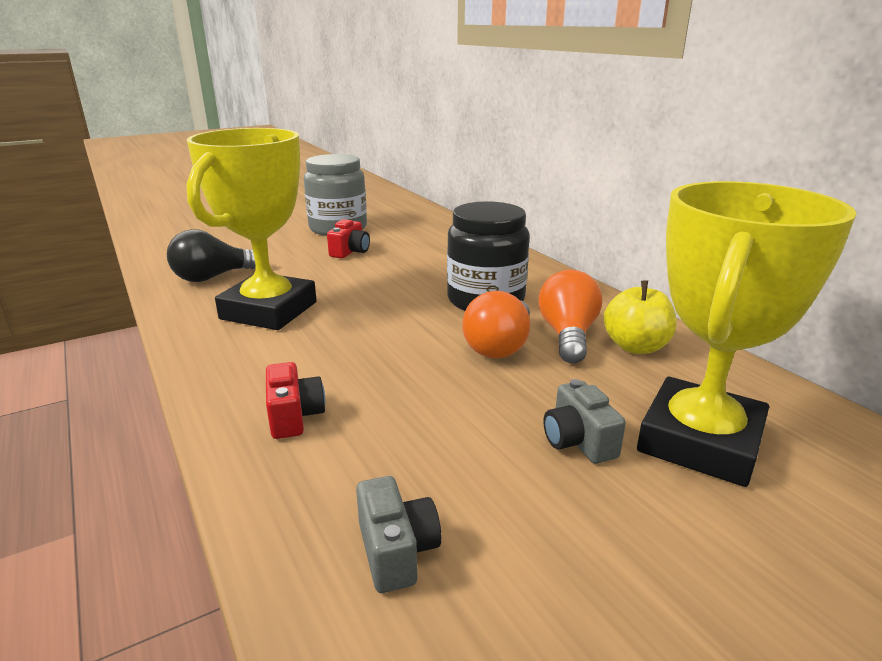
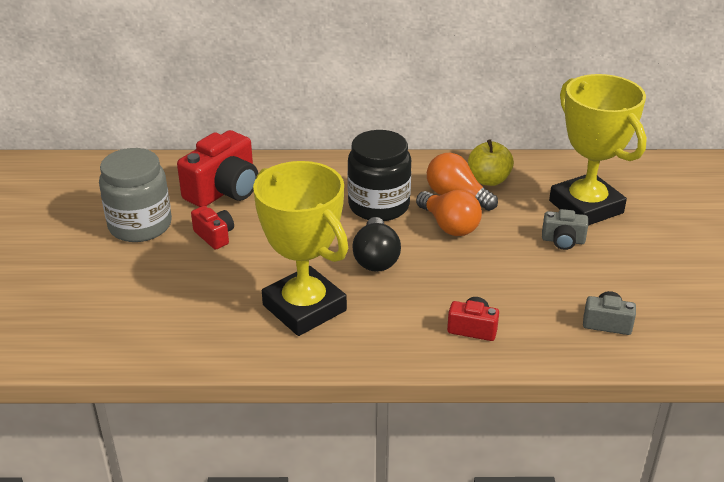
camera: 60 degrees left, 10 degrees up
(213, 277) = (197, 325): black light bulb -> black light bulb (376, 258)
(421, 239) = (224, 190): none -> red camera

